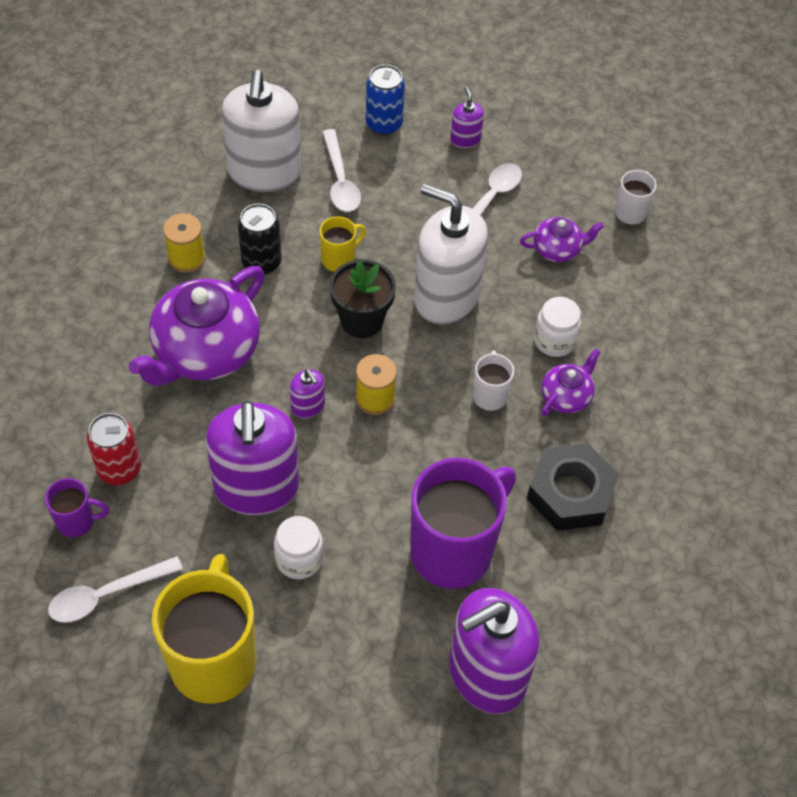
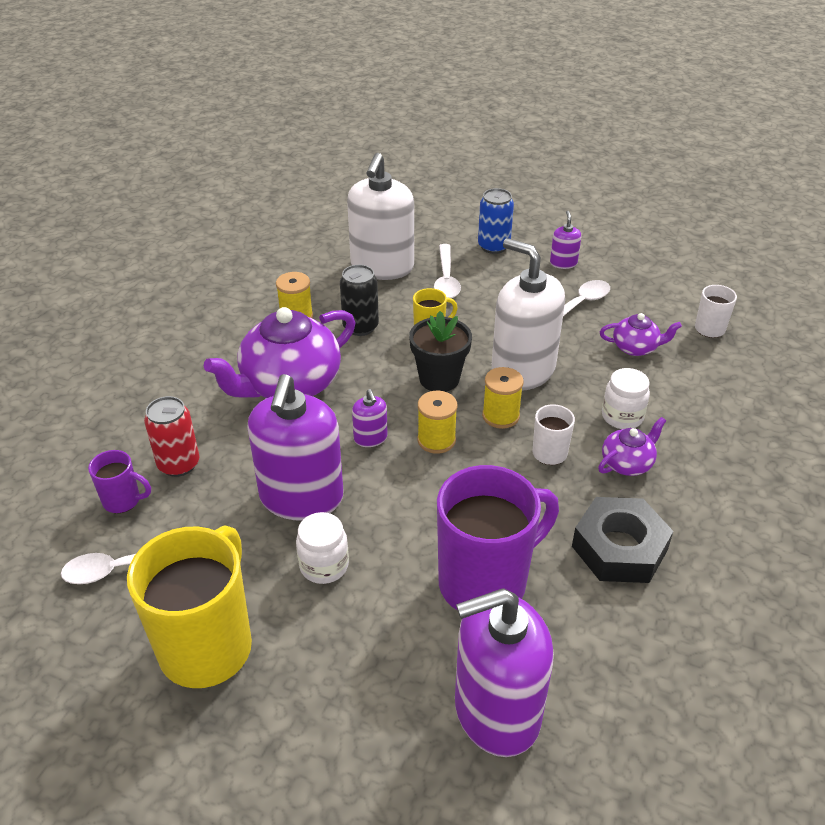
camera: 15 degrees right, 15 degrees down
(434, 358) = (500, 416): none -> yellow spool

